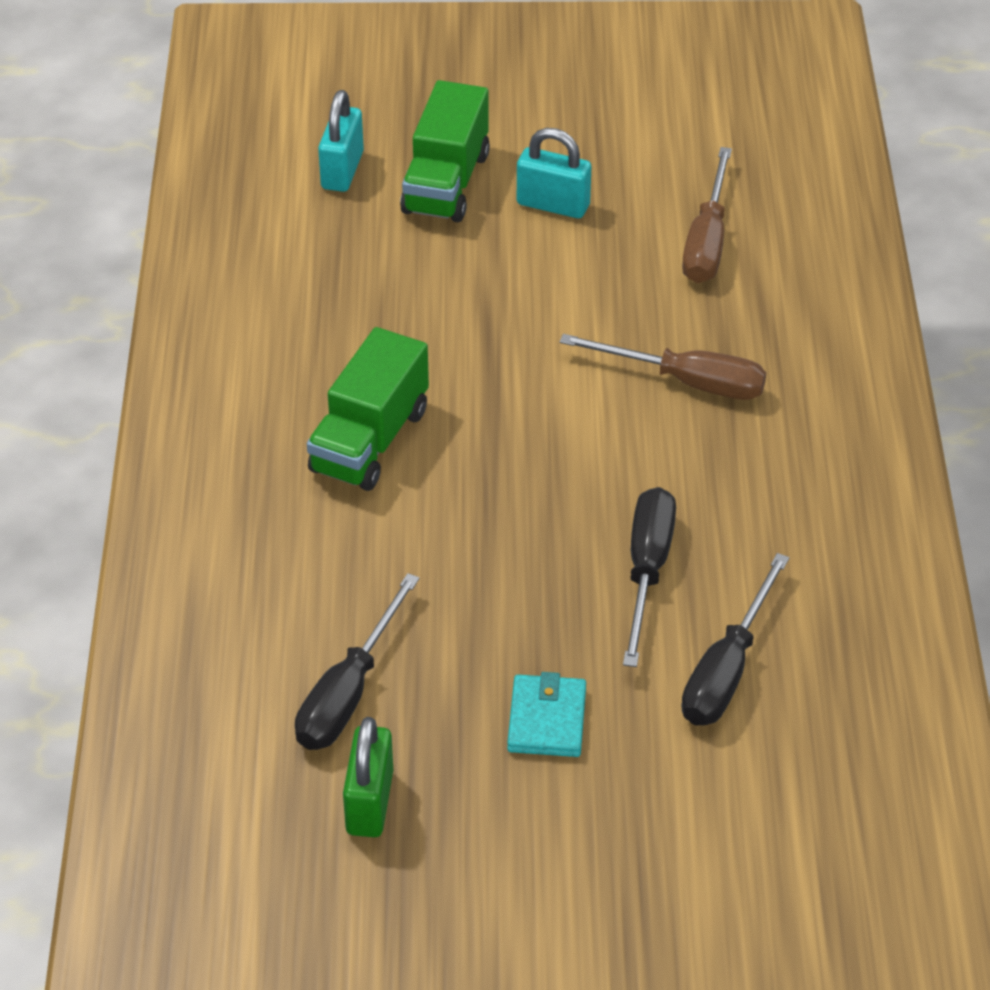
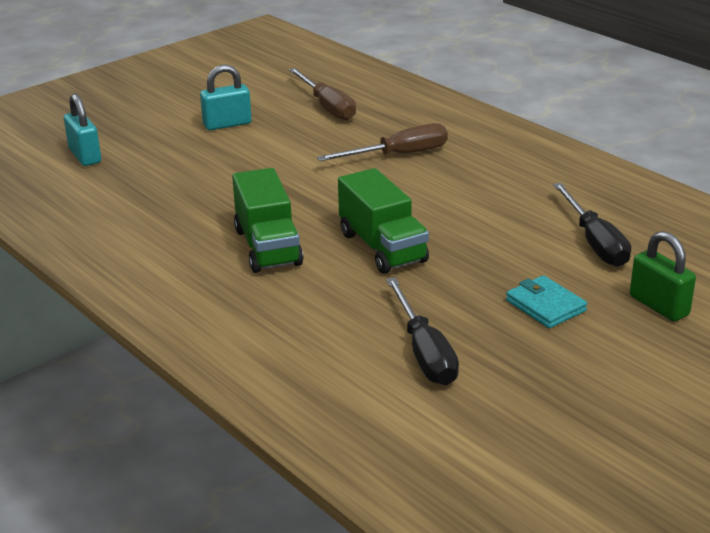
camera: 40 degrees left, 15 degrees down
(369, 802) = (514, 391): green padlock -> green padlock (659, 306)
(446, 183) = (155, 138): green truck -> green truck (382, 247)
(647, 571) = (496, 226): black screwdriver -> none

